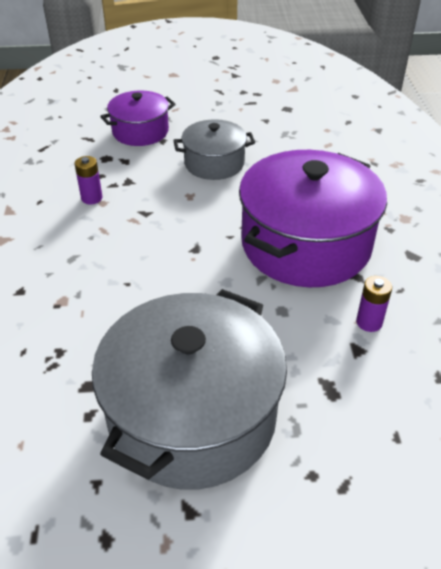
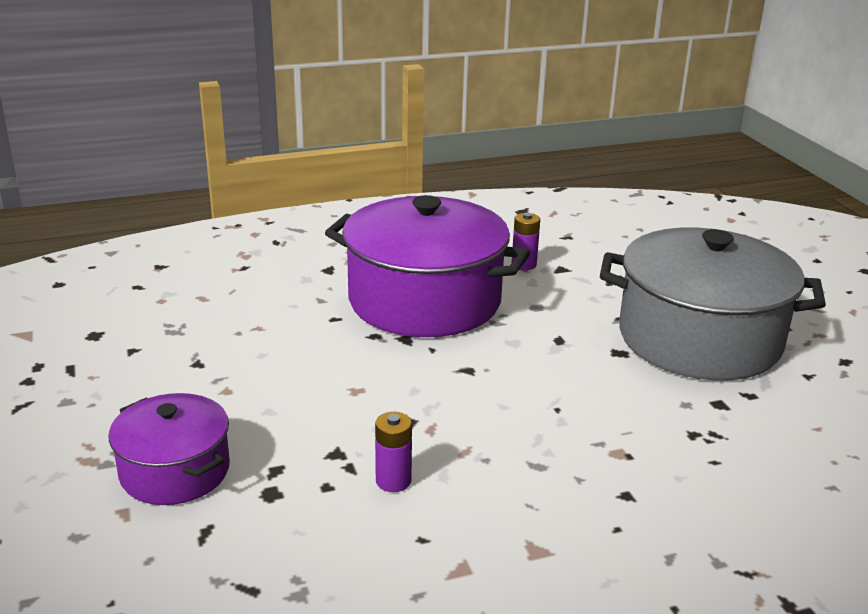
camera: 105 degrees left, 15 degrees down
(214, 163) = (267, 380): grey pot -> none

